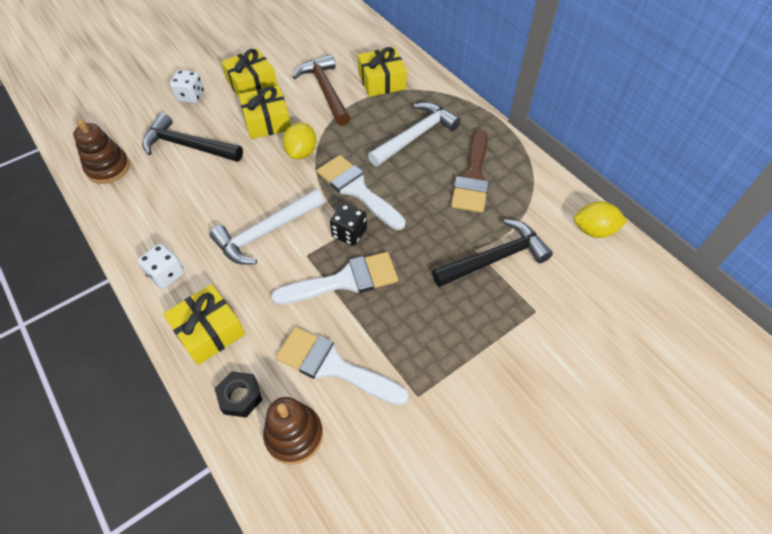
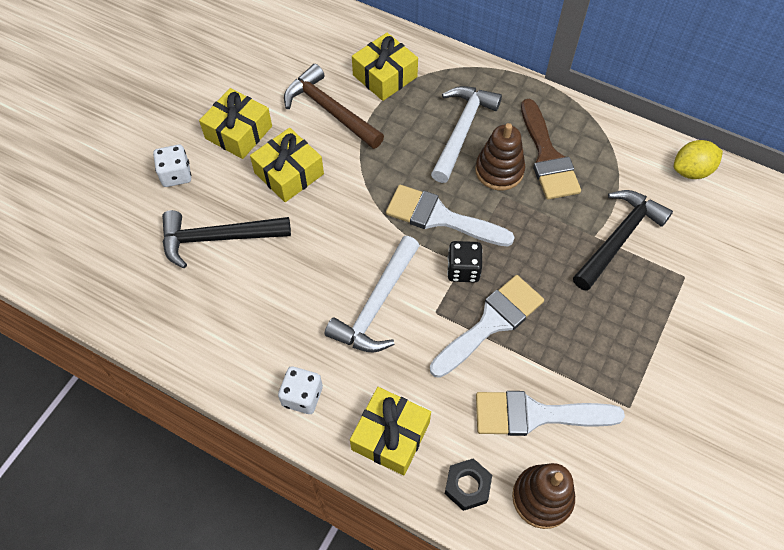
camera: 25 degrees left, 5 degrees up
(108, 168) = (142, 302): brown stacking toy -> brown stacking toy (499, 171)
(301, 152) = (353, 197): yellow lemon -> none

